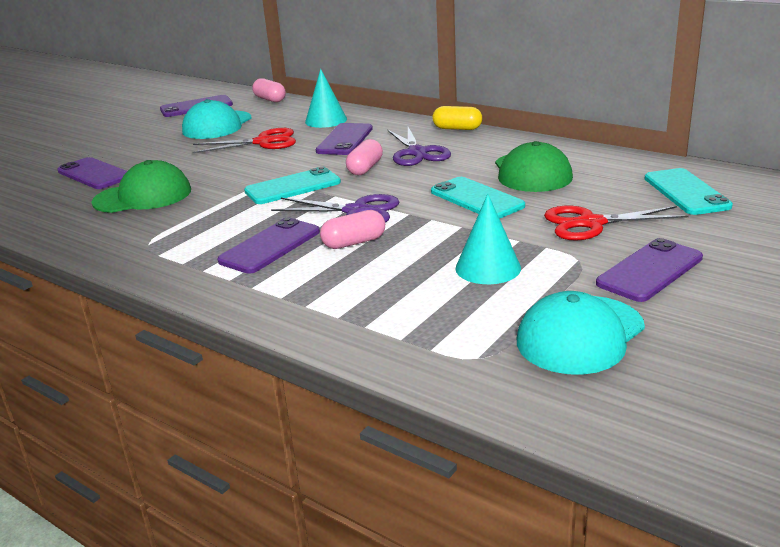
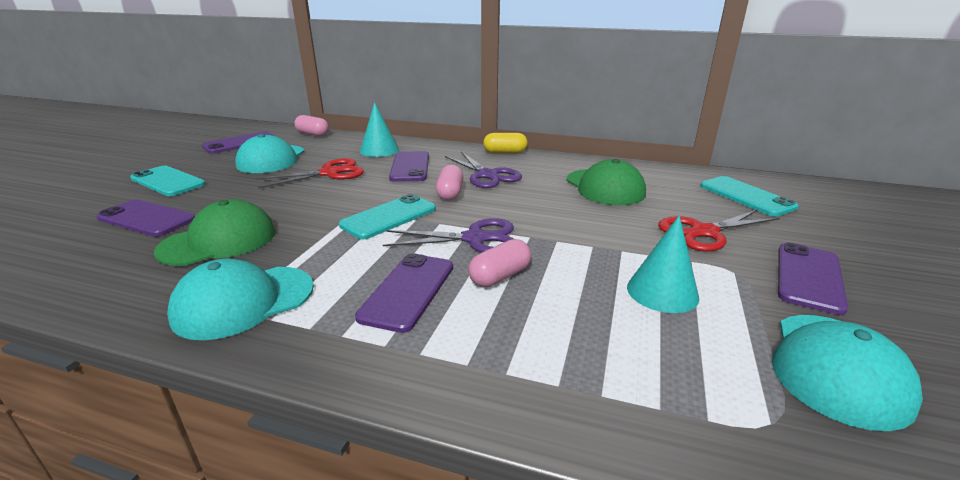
camera: 20 degrees left, 0 degrees up
(144, 241) = (244, 301): none -> turquoise cap
(476, 199) = (580, 216): turquoise phone -> turquoise phone (167, 181)

